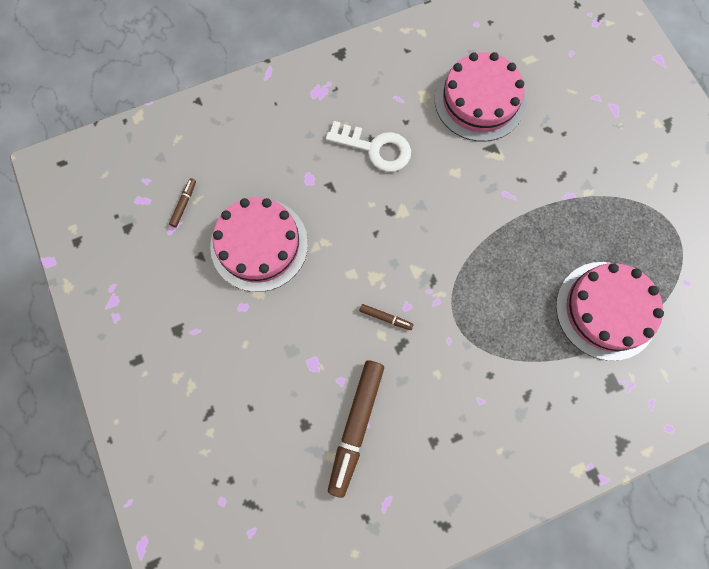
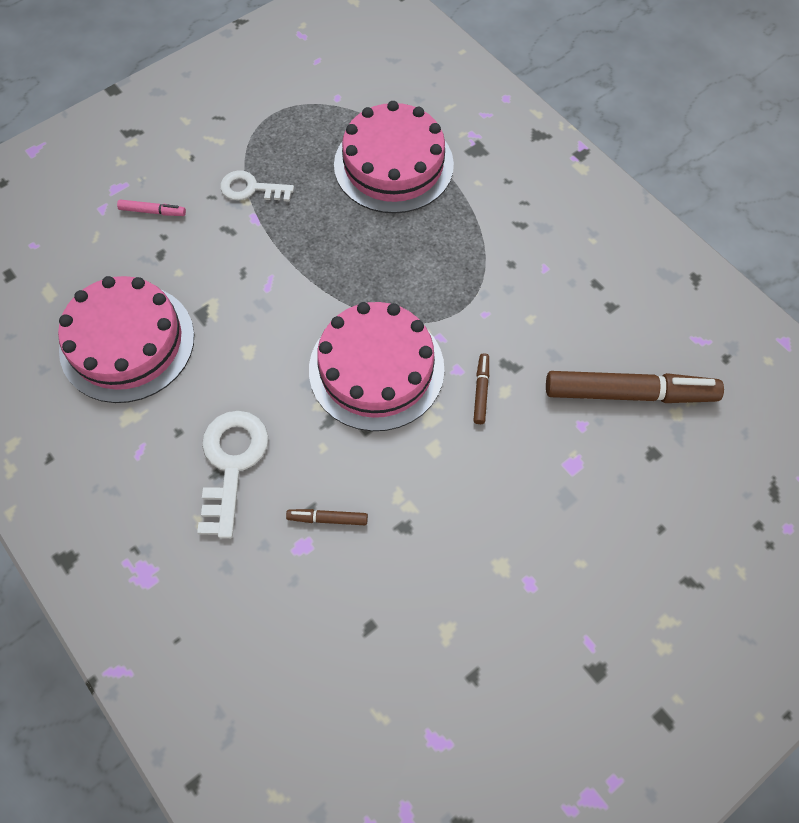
camera: 105 degrees left, 10 degrees down
(184, 204) = (394, 736): brown marker -> brown marker (328, 519)
(259, 244) = (428, 589): pink cake -> pink cake (376, 369)
(588, 129) = (152, 211): none -> pink marker
(598, 198) = (251, 188): none -> white key

